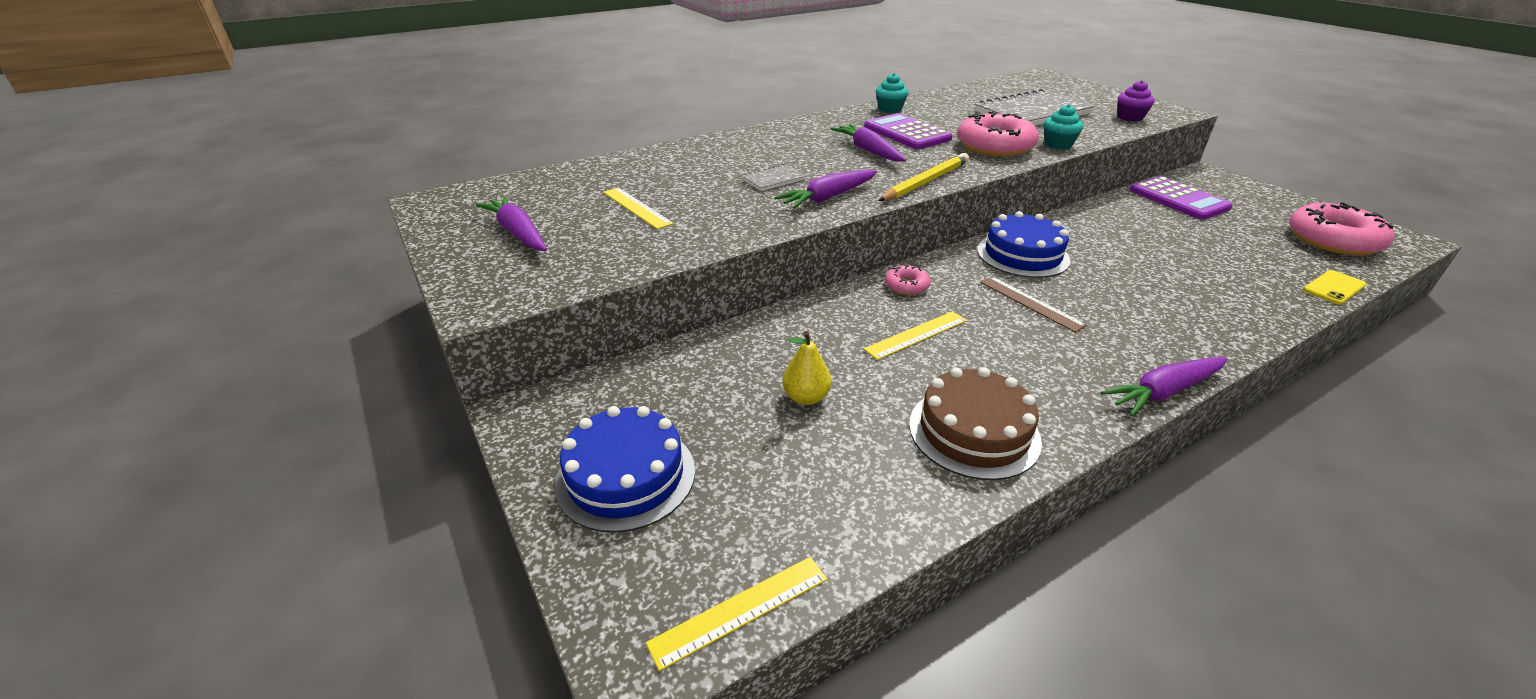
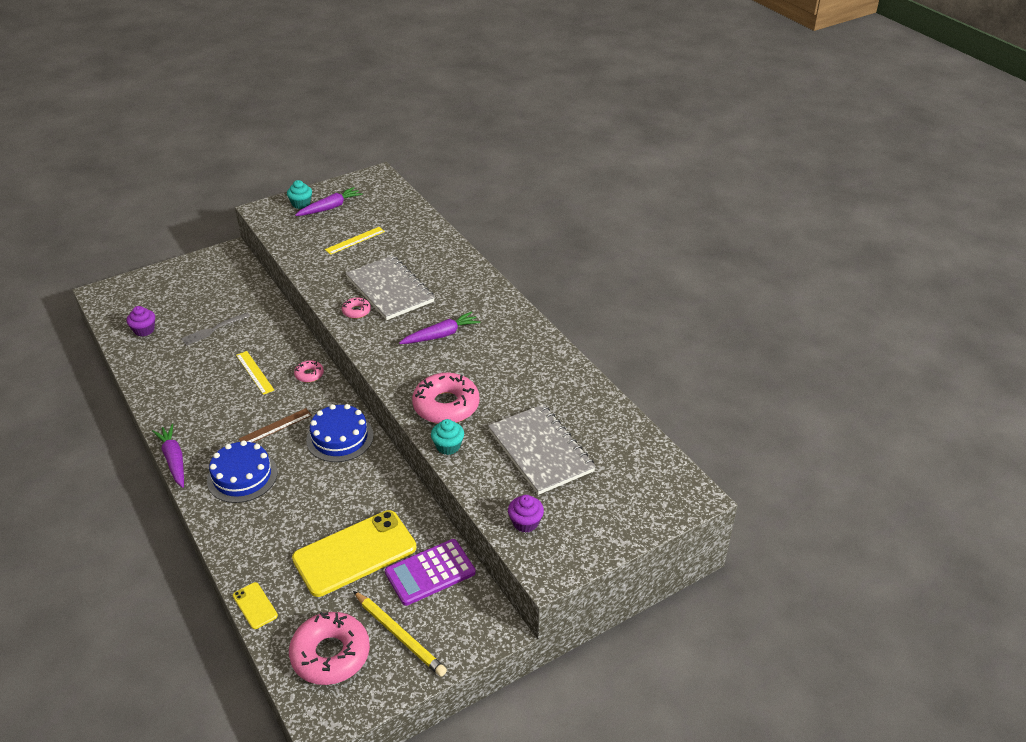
camera: 90 degrees right, 5 degrees up
(626, 476) = (181, 282): blue cake -> blue cake (242, 476)
(740, 610) = (107, 312): yellow ruler -> none
(774, 179) = (390, 290): grey notebook -> grey notebook, size x2.26
(805, 397) = (213, 330): yellow pear -> grey fork
(814, 508) = (144, 330): none -> purple cupcake
(828, 197) = (356, 311): purple carrot -> pink donut
(890, 109) = (548, 356): turquoise cupcake -> turquoise cupcake (301, 204)
(906, 133) = (482, 359): purple calculator -> none
(926, 182) = (376, 357): yellow pencil -> yellow pencil (400, 635)
(974, 432) = (170, 381): brown cake -> none
(1194, 235) = (355, 553): none -> yellow phone

